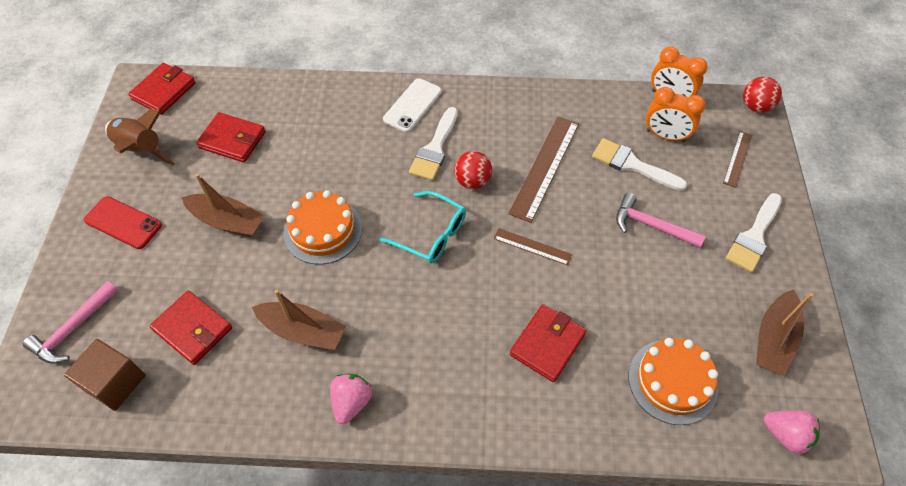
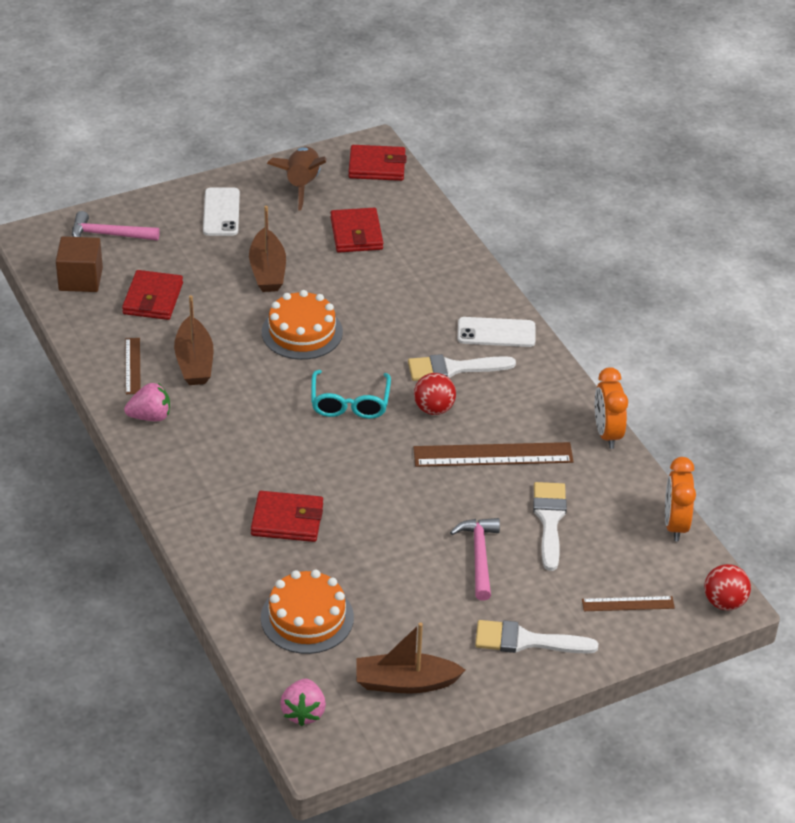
camera: 60 degrees right, 15 degrees down
(123, 222) = (221, 212): red phone -> white phone
(532, 246) = (387, 476): brown ruler -> brown ruler (132, 366)
(665, 136) = (613, 536): orange clock -> orange clock (607, 434)

